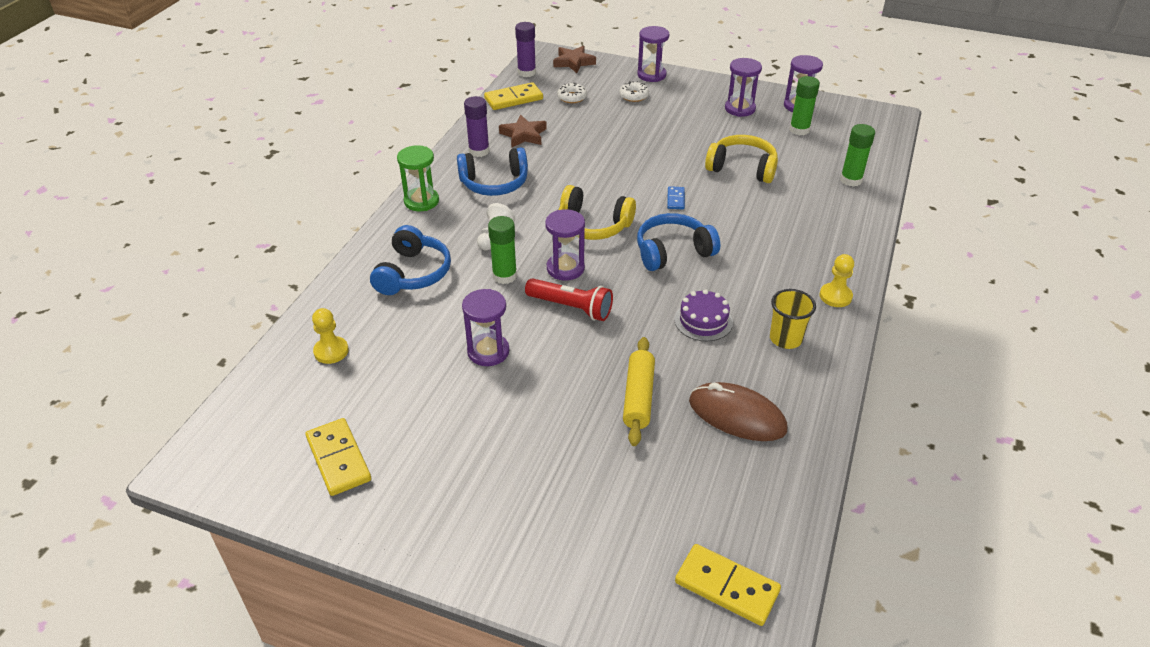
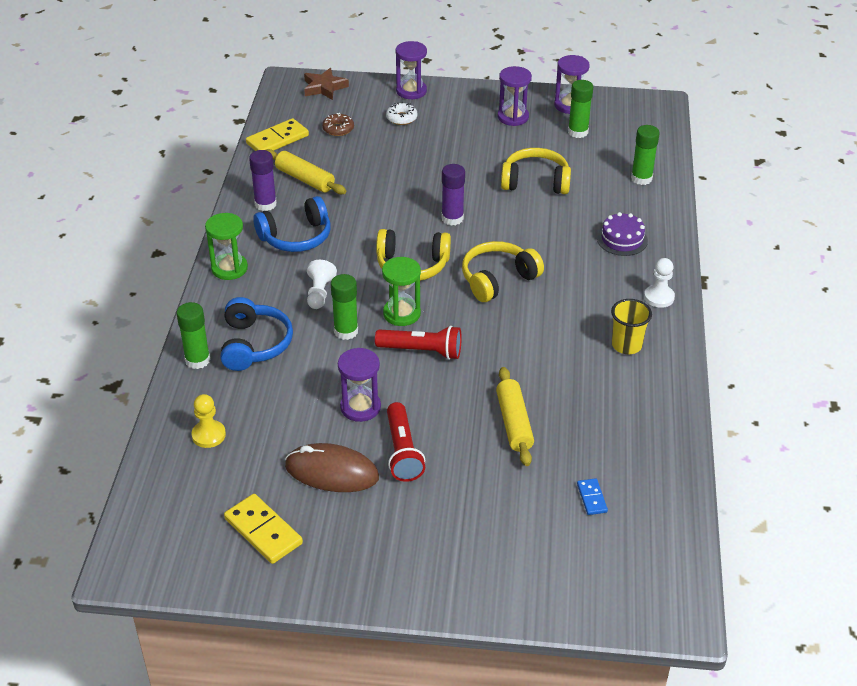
camera: 15 degrees left, 0 degrees up
(354, 278) = (197, 360): none -> green glue stick
(512, 404) = (402, 451): none -> red flashlight
(524, 135) = (305, 179): brown star -> yellow rolling pin
(526, 72) = (279, 106): purple glue stick -> purple glue stick (452, 218)
(565, 268) = (401, 313): purple hourglass -> green hourglass
(572, 97) = (338, 129): white donut -> brown donut
(673, 252) = (498, 279): blue headphones -> yellow headphones
(675, 199) = (482, 225): blue domino -> blue domino (592, 498)
(703, 321) = (548, 342): purple cake -> purple cake (622, 239)
(726, 587) = (641, 565): yellow domino -> none
(737, 415) = (605, 422): brown mouse -> brown mouse (332, 472)
(835, 296) = (659, 297): yellow pawn -> white pawn

